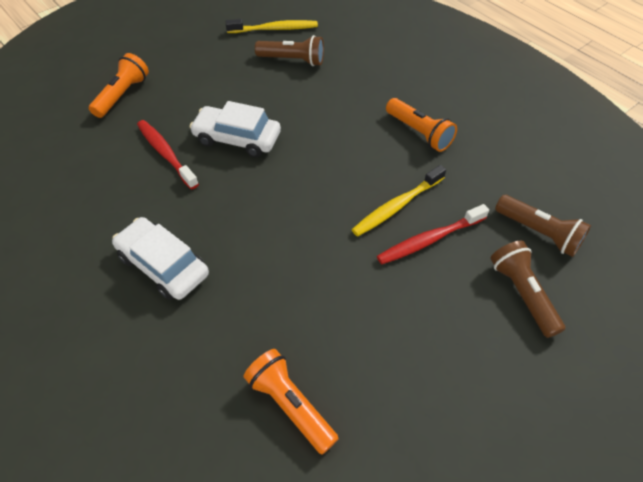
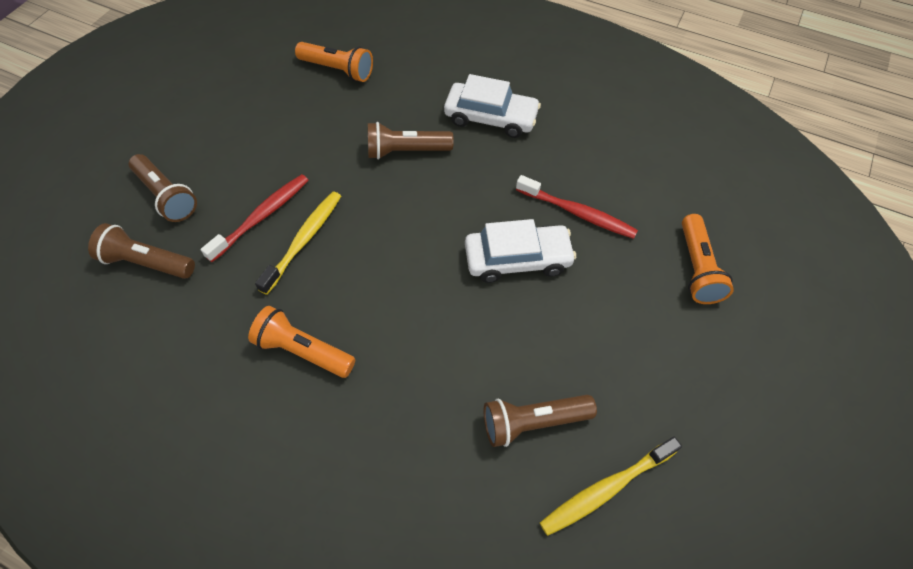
camera: 155 degrees right, 5 degrees up
(269, 258) = (406, 151): none -> brown flashlight

